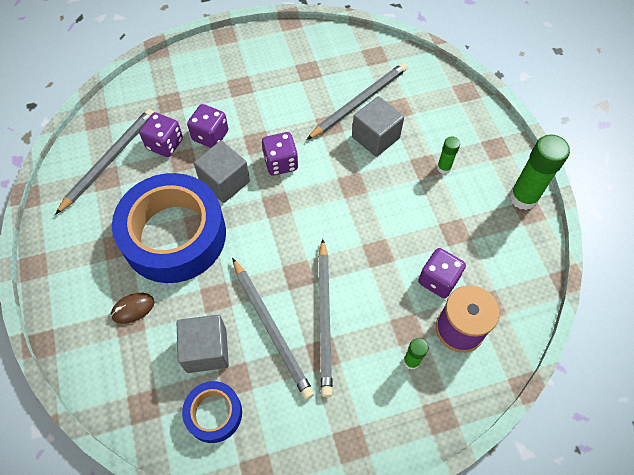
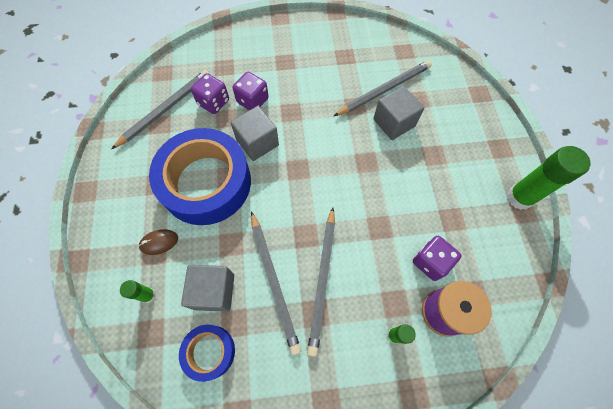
camera: 10 degrees right, 5 degrees up
(281, 163) = (308, 133): purple dice -> none
(443, 168) = (450, 159): green glue stick -> green glue stick (148, 295)

